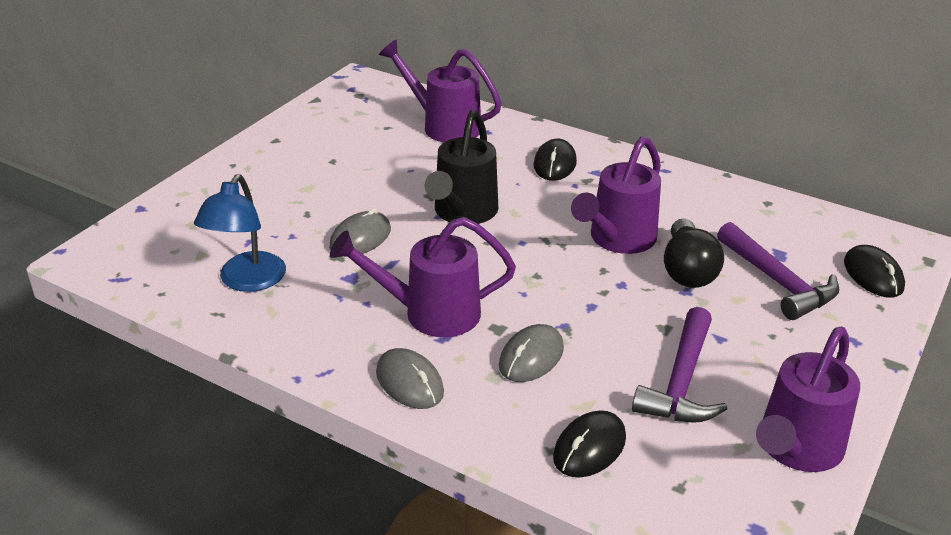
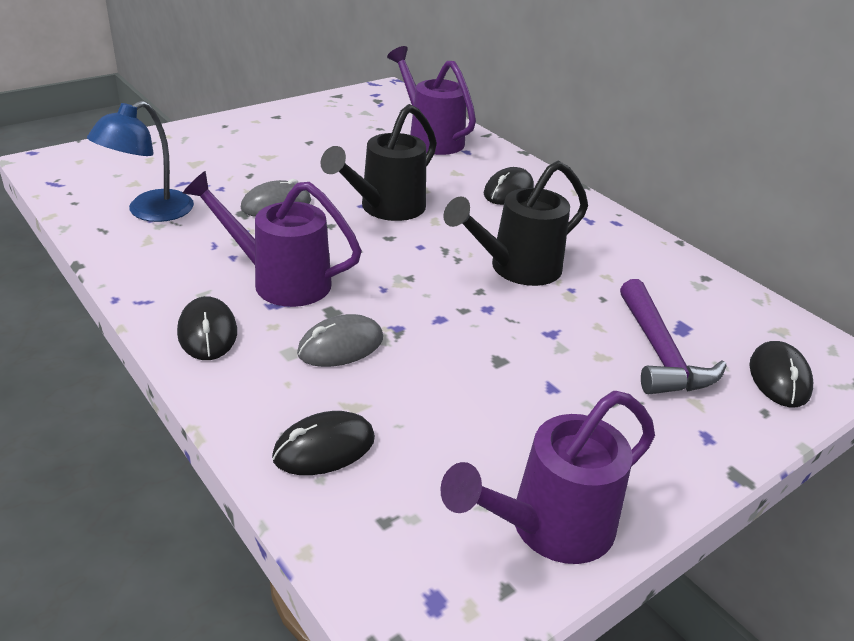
camera: 20 degrees right, 0 degrees up
(409, 382) = (207, 333): grey mouse -> black mouse
(618, 239) = (517, 268): purple watering can -> black watering can
(681, 382) = (475, 416): purple hammer -> none
(687, 270) = (567, 315): black light bulb -> none

